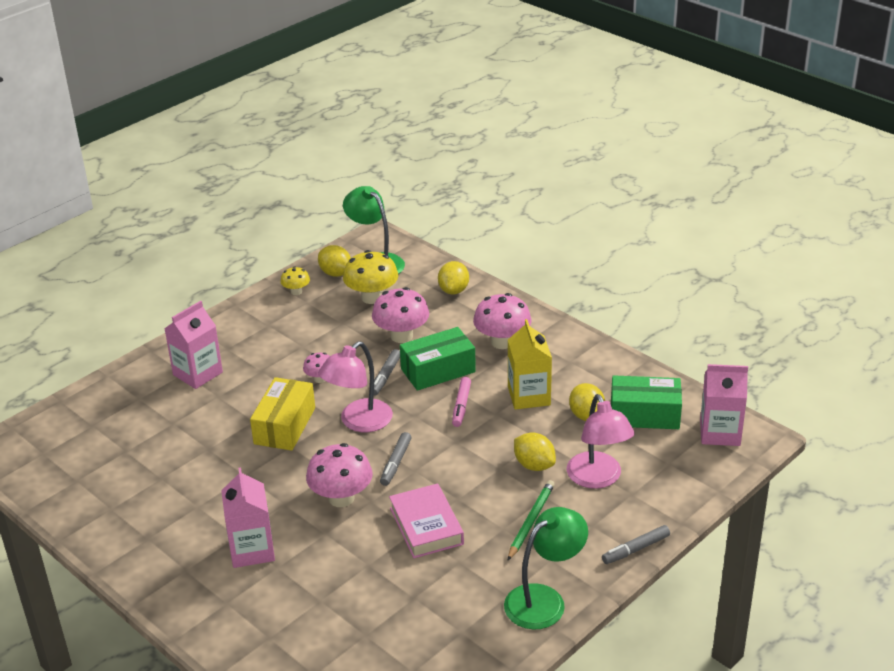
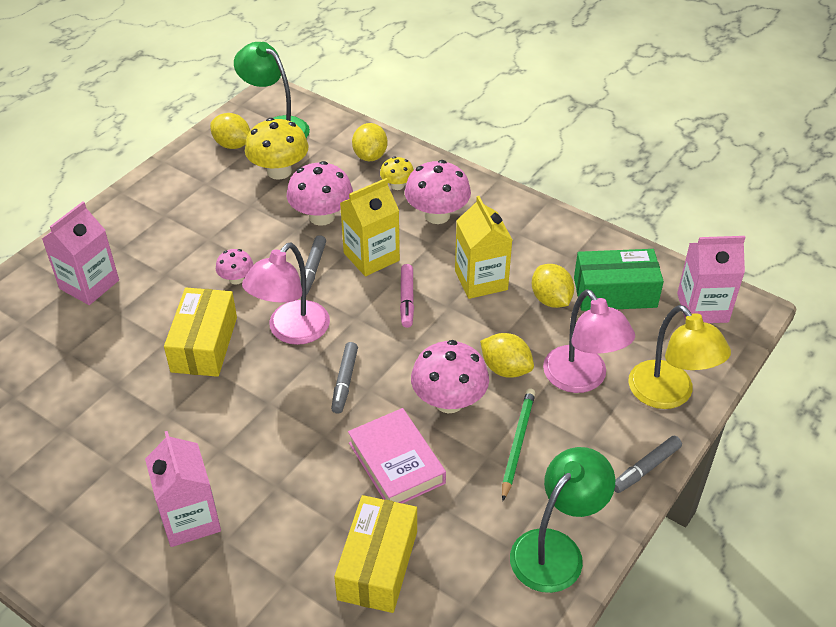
camera: 10 degrees left, 10 degrees up
(296, 291) = (190, 170): yellow mushroom -> yellow mushroom (397, 185)
(341, 498) = (288, 435): pink mushroom -> pink mushroom (449, 401)
(396, 596) = (378, 565): none -> yellow box
(438, 370) = (371, 257): green box -> yellow carton
(671, 497) = (669, 395): none -> yellow lamp

